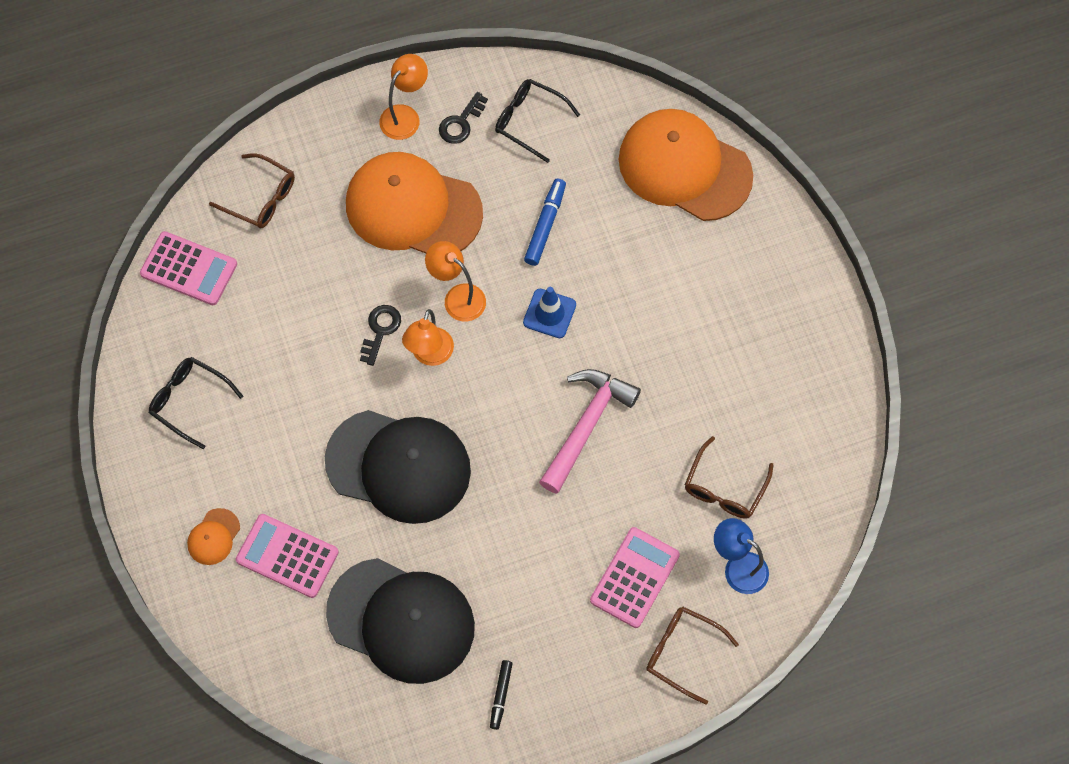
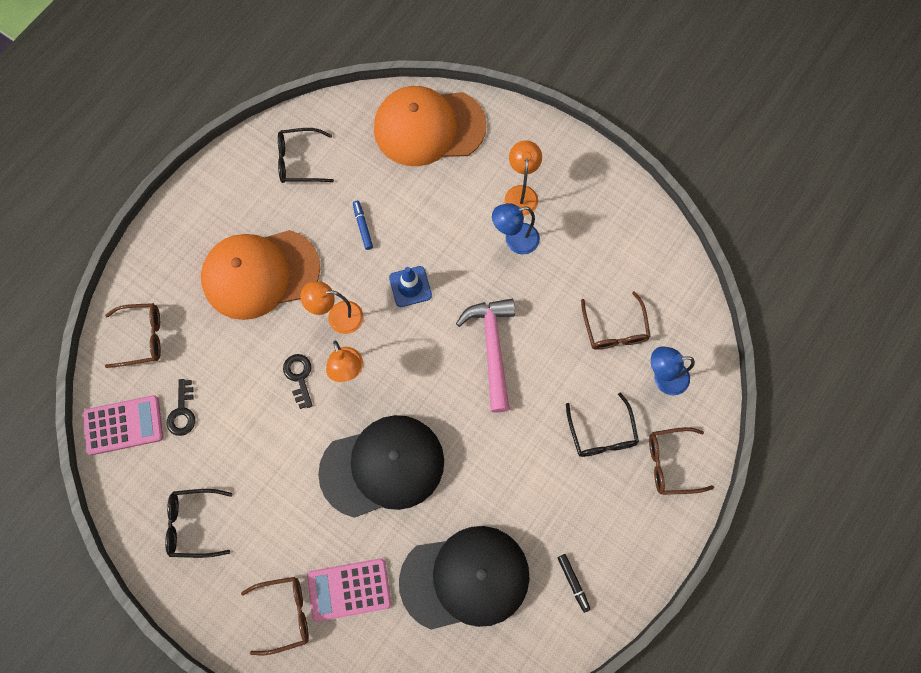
camera: 35 degrees left, 5 degrees up
(213, 537) = (284, 614): orange cap -> brown glasses
(405, 116) = (207, 211): orange lamp -> orange lamp (521, 193)
(461, 123) = (251, 192): black key -> black key (182, 412)
(545, 225) = (363, 227): blue marker -> blue marker, size x0.66
(634, 577) = (601, 433): pink calculator -> black glasses
(688, 335) = (514, 240): none -> blue lamp

